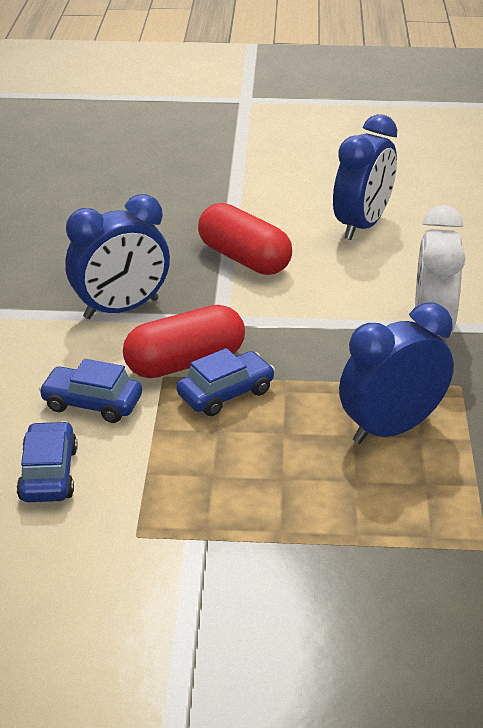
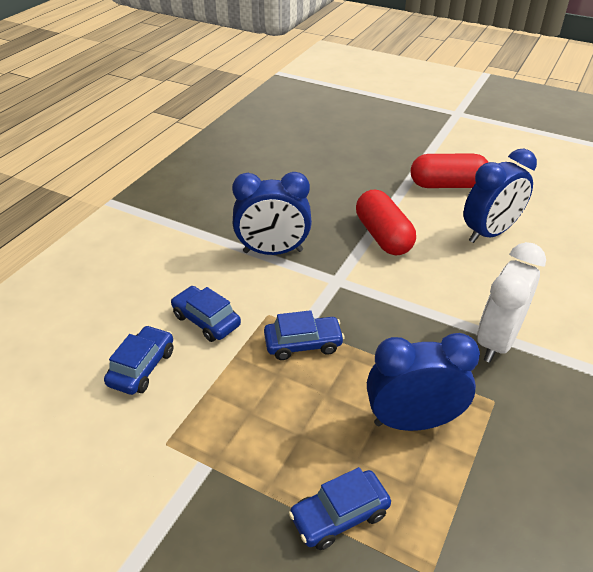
camera: 25 degrees right, 5 degrees up
(185, 363) = (290, 308): red capsule -> red capsule (447, 185)
(370, 532) = (339, 515): none -> blue car

